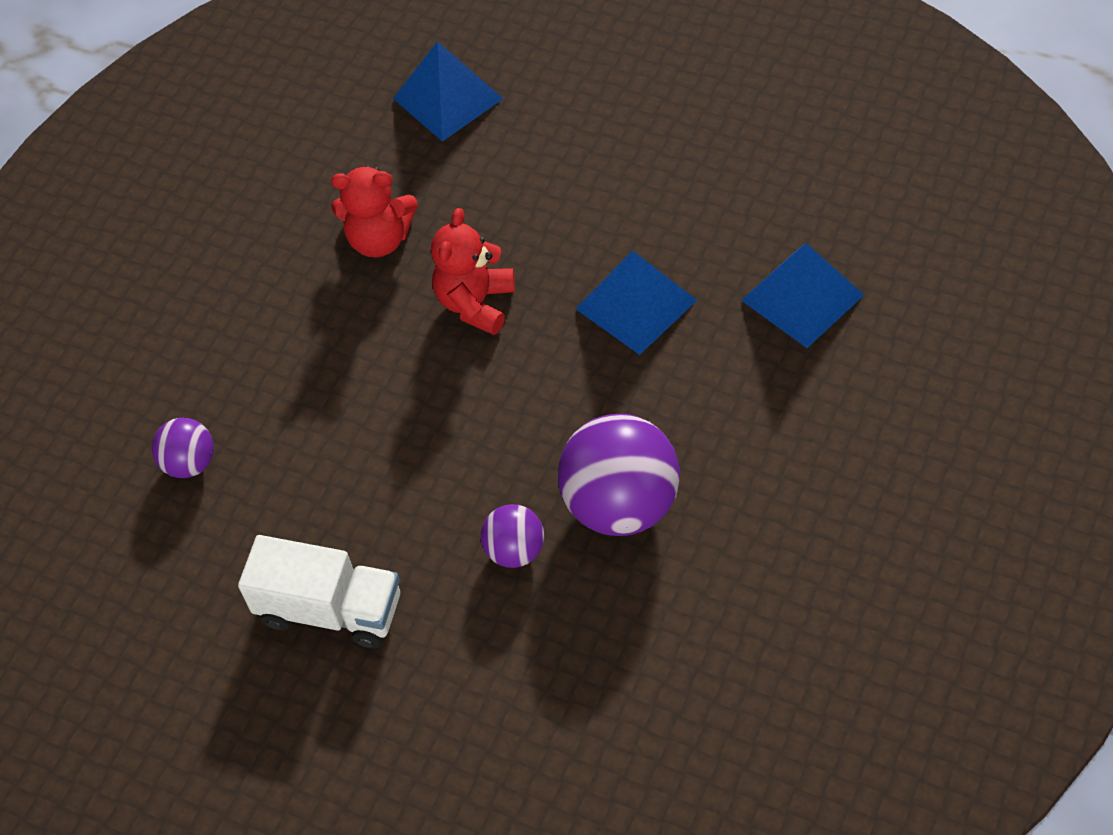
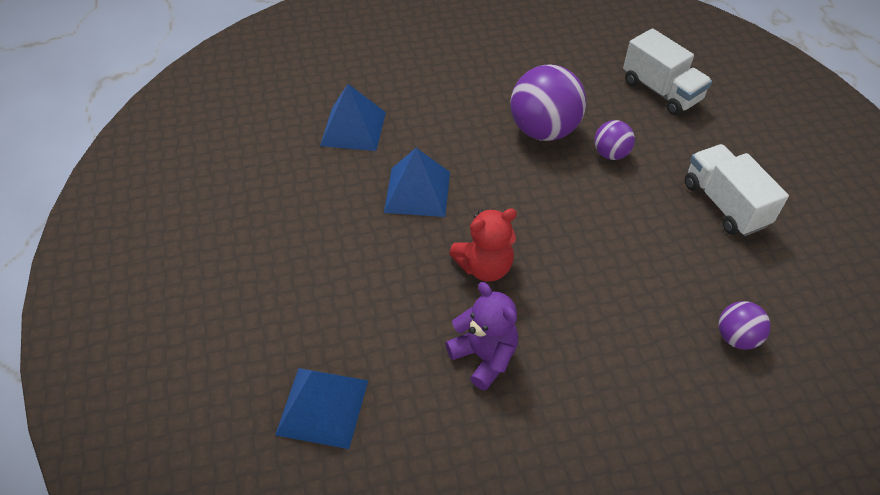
camera: 135 degrees left, 5 degrees down
(380, 239) = (484, 356): red teddy bear -> purple teddy bear
(568, 718) = (661, 91): none -> white truck

